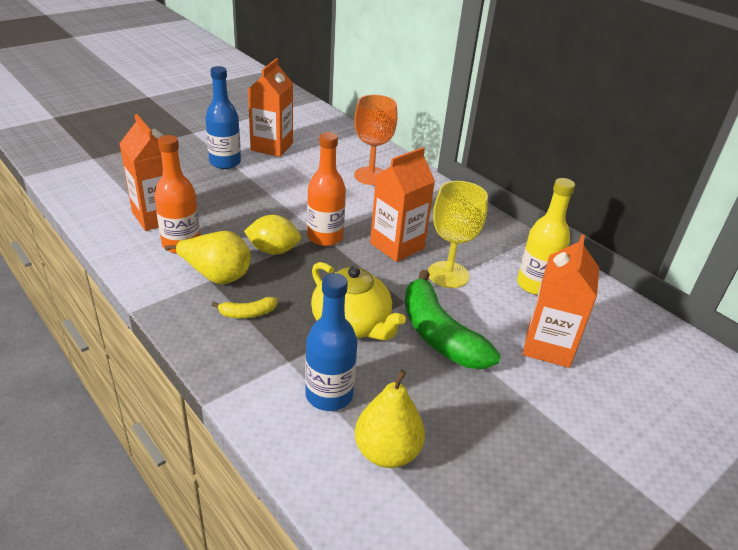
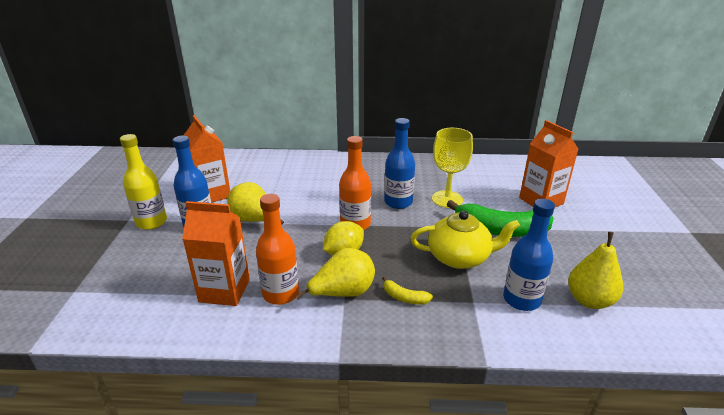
camera: 45 degrees left, 5 degrees down
(247, 313) = (404, 297): yellow banana -> yellow banana turned 90 degrees clockwise
(262, 184) = (254, 221): none -> yellow pear
(371, 176) = (309, 174): orange goblet -> none
(397, 246) = (398, 202): orange carton -> blue bottle
(535, 285) = (485, 177): yellow bottle -> yellow bottle (151, 222)

